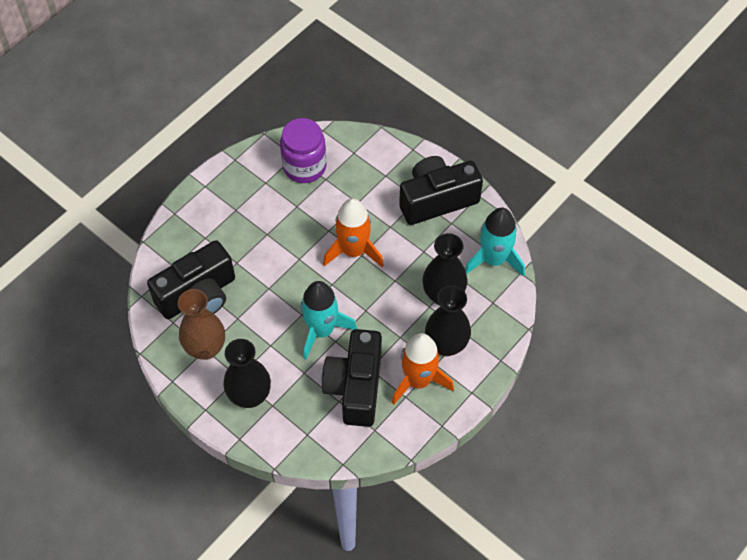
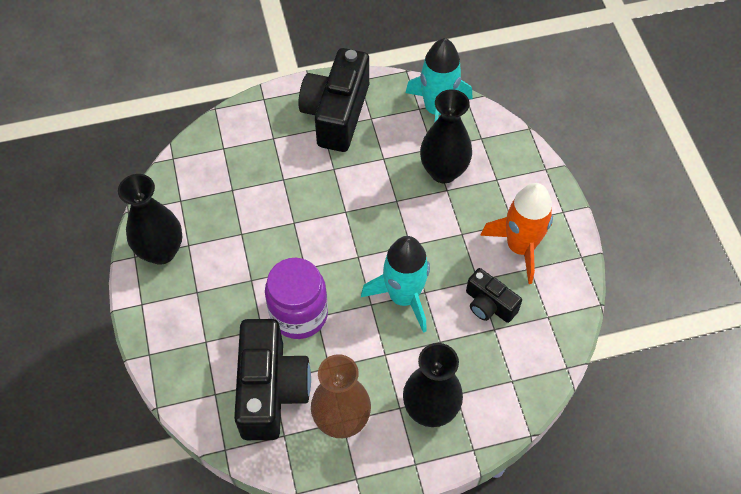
camera: 55 degrees left, 0 degrees up
(304, 166) = (201, 199): purple jar -> purple jar (299, 314)
(354, 251) = (335, 215): orange rocket -> none
(355, 387) = (489, 305): black camera -> black camera, size x0.54
(446, 345) = (498, 201): black vase -> black vase (161, 251)

